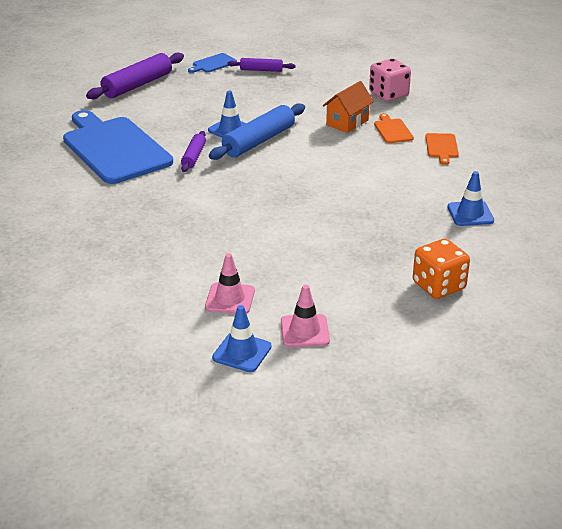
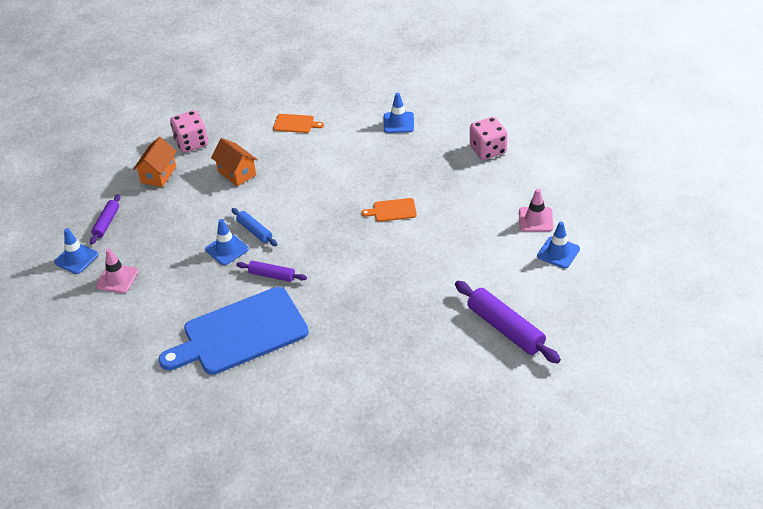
camera: 80 degrees left, 10 degrees up
(137, 85) = (104, 319): purple rolling pin -> purple rolling pin (505, 328)
(213, 64) = (76, 258): blue cutting board -> blue traffic cone
(230, 299) = (495, 257): pink traffic cone -> pink traffic cone (117, 279)
(259, 141) = (254, 231): blue rolling pin -> blue rolling pin, size x0.56
(335, 84) = (158, 174): none -> orange house
(392, 130) = (259, 147): orange cutting board -> orange cutting board (392, 210)
(438, 286) = (488, 150): orange dice -> pink dice

